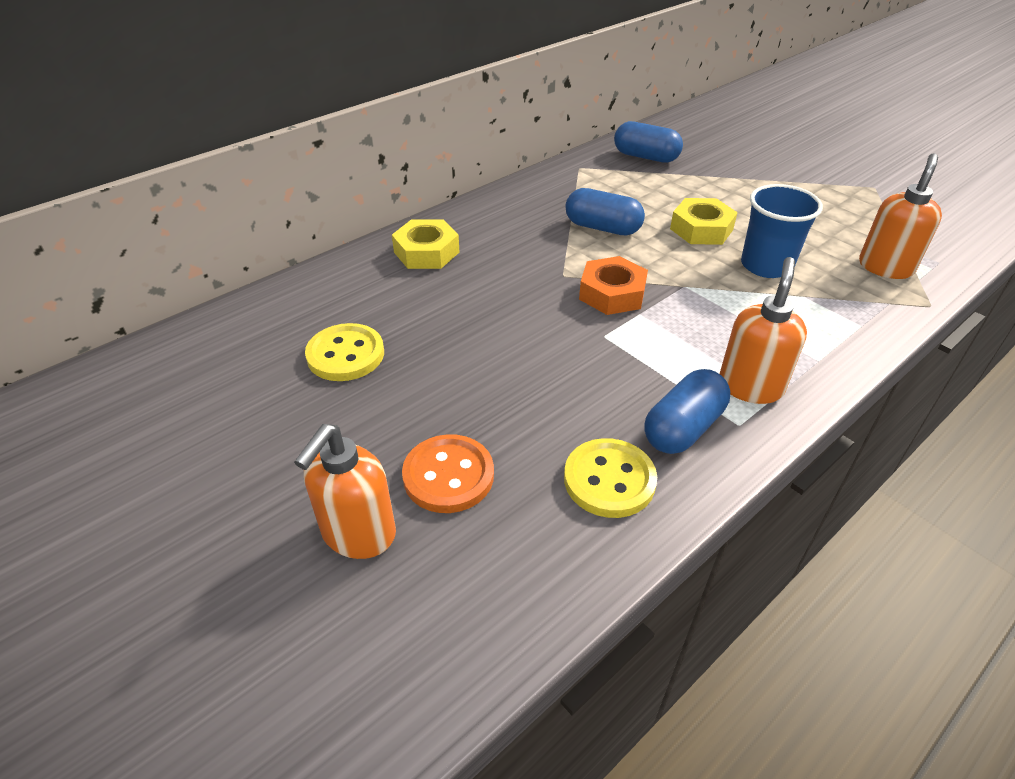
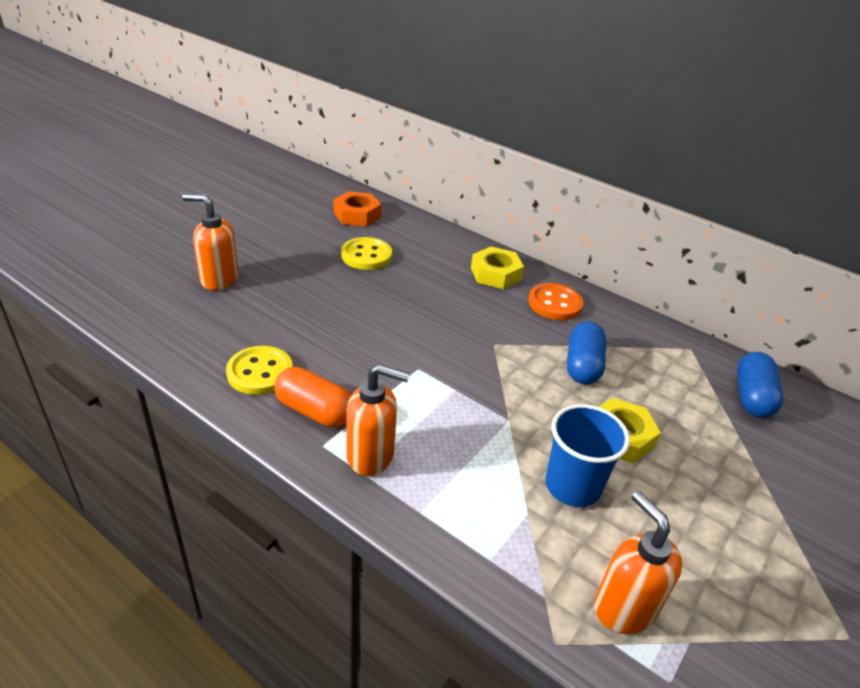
camera: 75 degrees right, 5 degrees down
(448, 476) = (262, 305): orange button -> orange button (555, 304)
(612, 293) = (478, 372): orange nut -> orange nut (357, 215)
(683, 428) = (315, 411): blue capsule -> orange capsule
(885, 267) = (624, 607): orange soap dispenser -> orange soap dispenser turned 135 degrees counterclockwise

